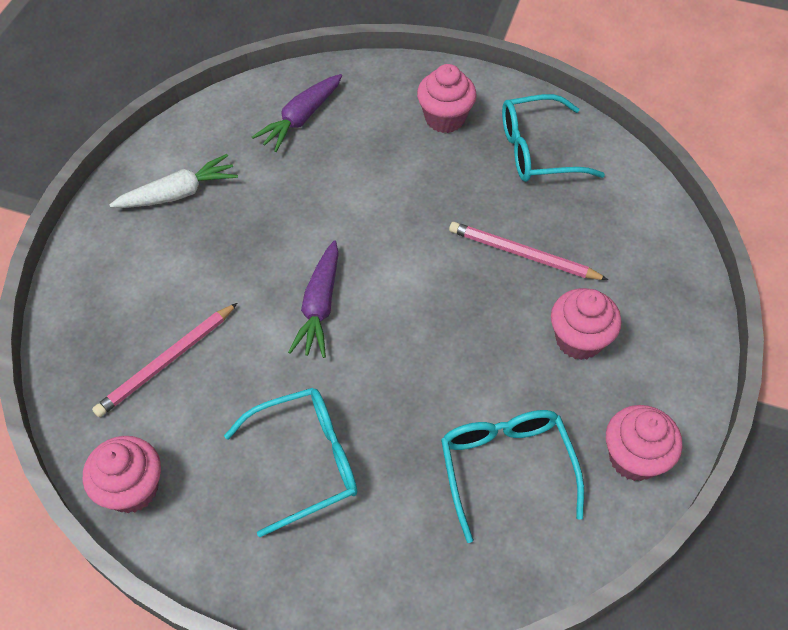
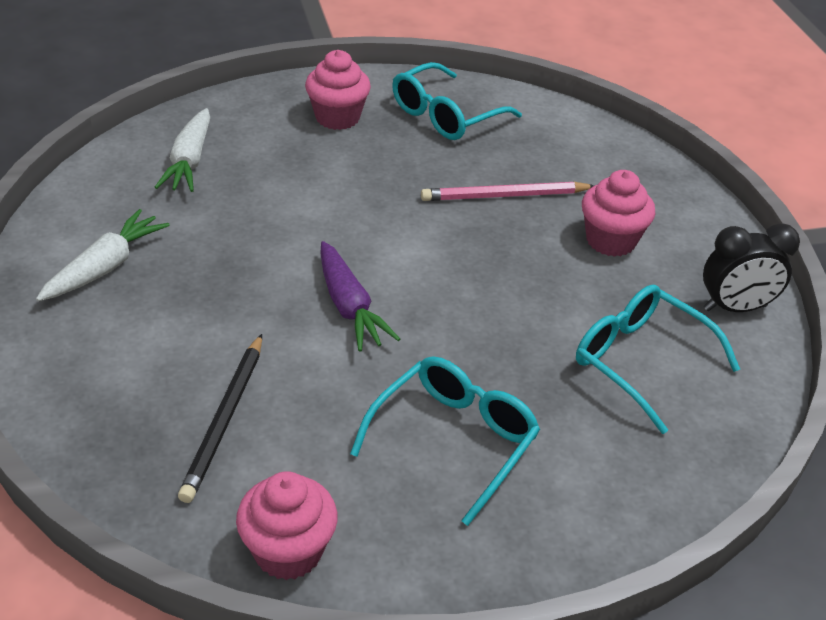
camera: 35 degrees left, 15 degrees down
(166, 362) = (225, 419): pink pencil -> black pencil
(301, 119) = (189, 161): purple carrot -> white carrot
(634, 458) = (735, 308): pink cupcake -> black clock

